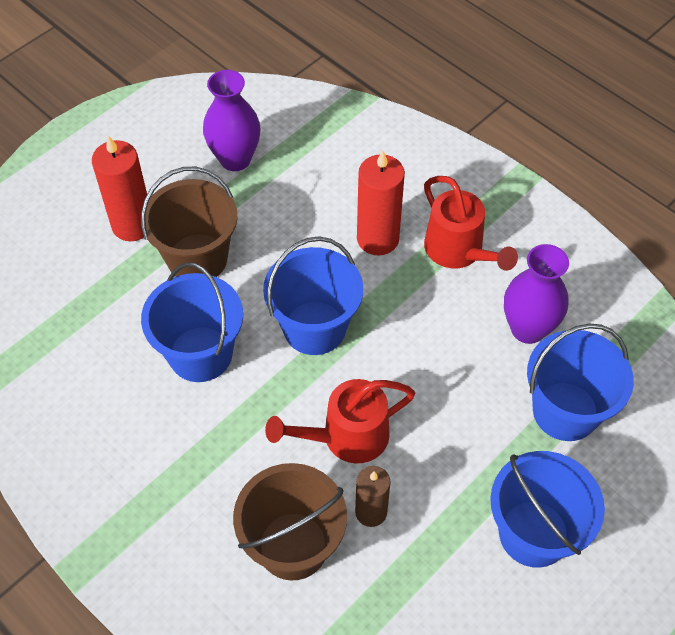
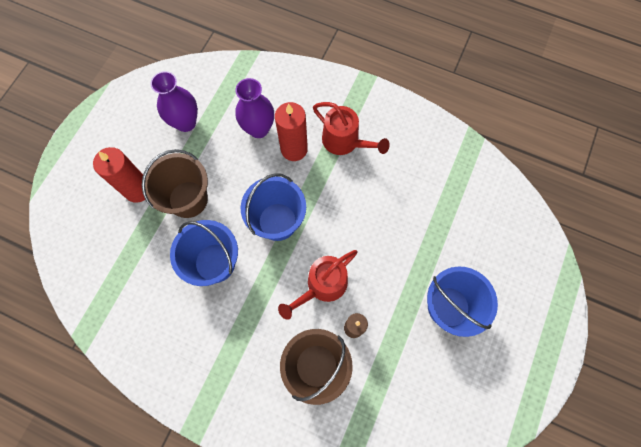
camera: 20 degrees left, 15 degrees up
(528, 329) = (402, 179): purple vase -> purple vase (258, 129)
(565, 411) = (440, 225): blue bucket -> none

